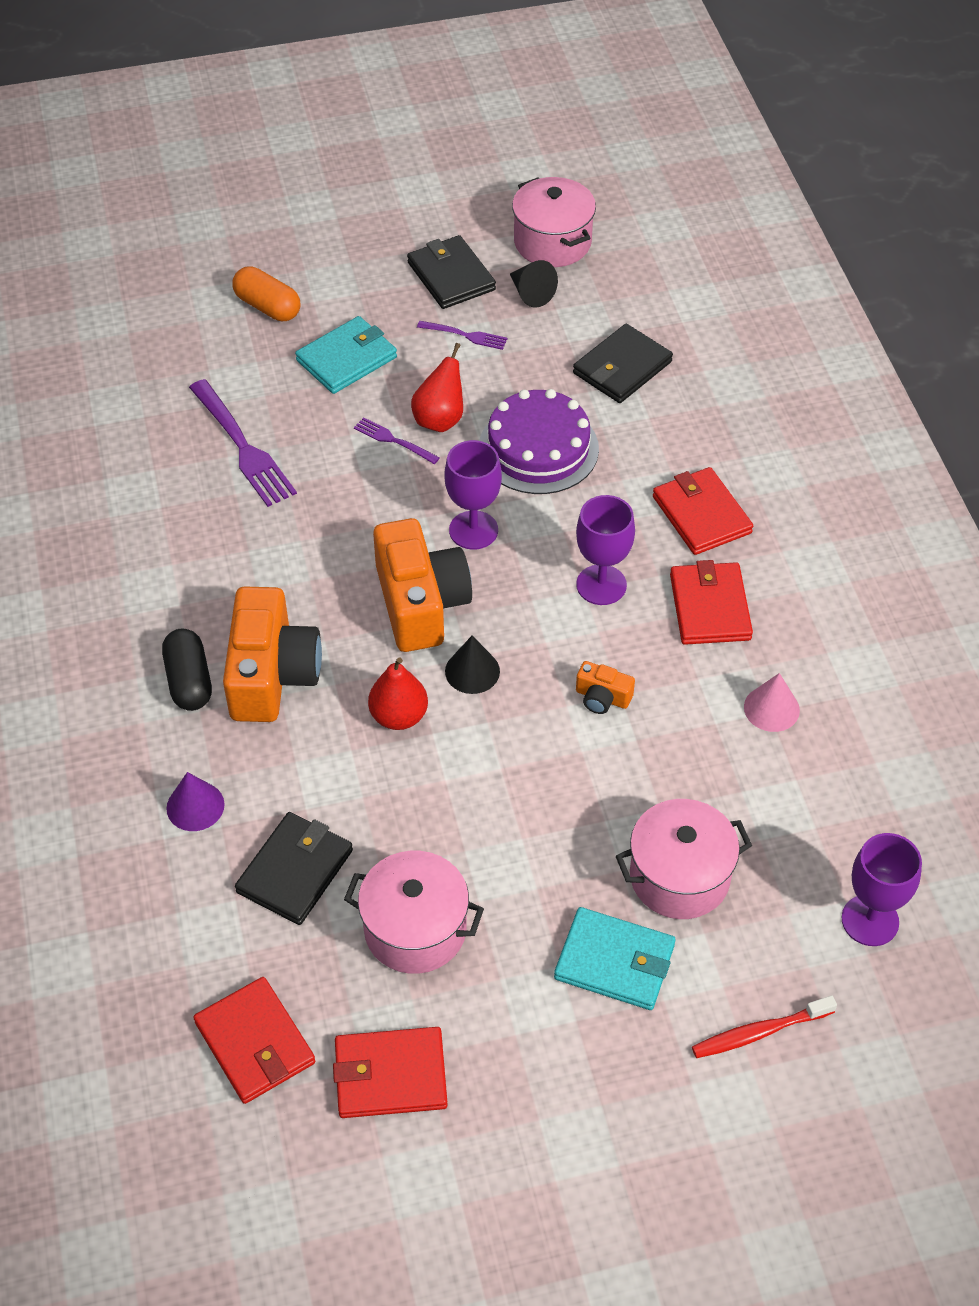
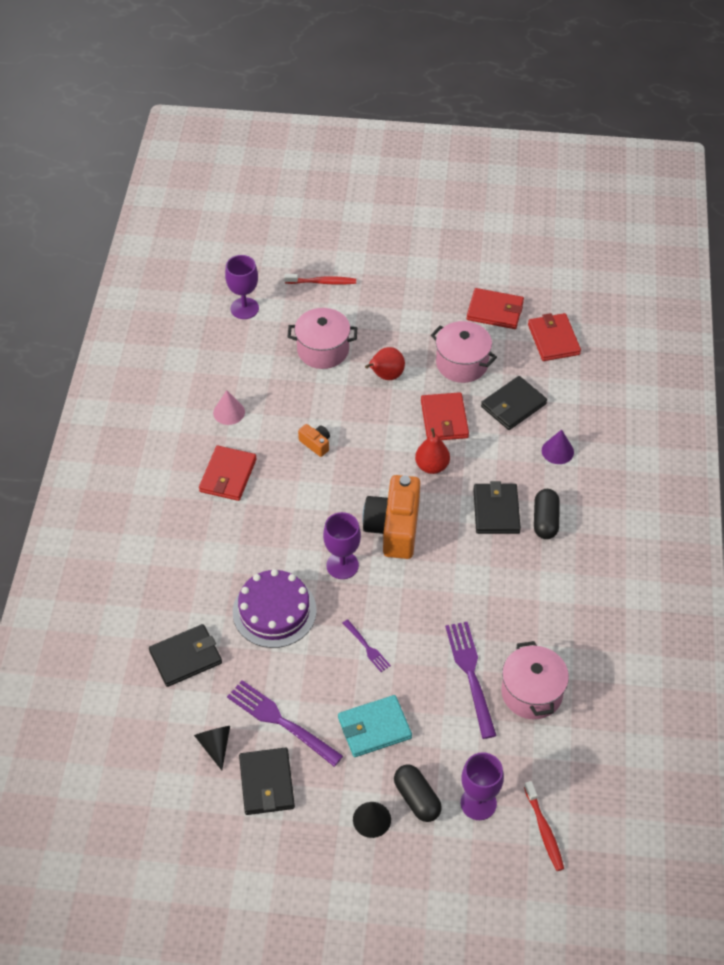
camera: 160 degrees left, 0 degrees up
(106, 316) = (544, 830): none -> red toothbrush
(267, 307) = (417, 798): orange capsule -> black capsule
(271, 674) = (496, 510): orange camera -> black wallet
(440, 419) = (329, 654): red pear -> red pear (386, 376)
(465, 335) = (281, 721): purple fork -> purple fork, size x1.91
(472, 671) = (381, 479): black cone -> black cone (372, 819)
(552, 242) = (174, 792): pink pot -> pink pot (531, 693)
(601, 585) = (282, 507): purple goblet -> purple goblet (478, 803)
(615, 961) = (372, 325): turquoise wallet -> none
(701, 514) = (198, 533): red wallet -> red wallet (444, 419)

